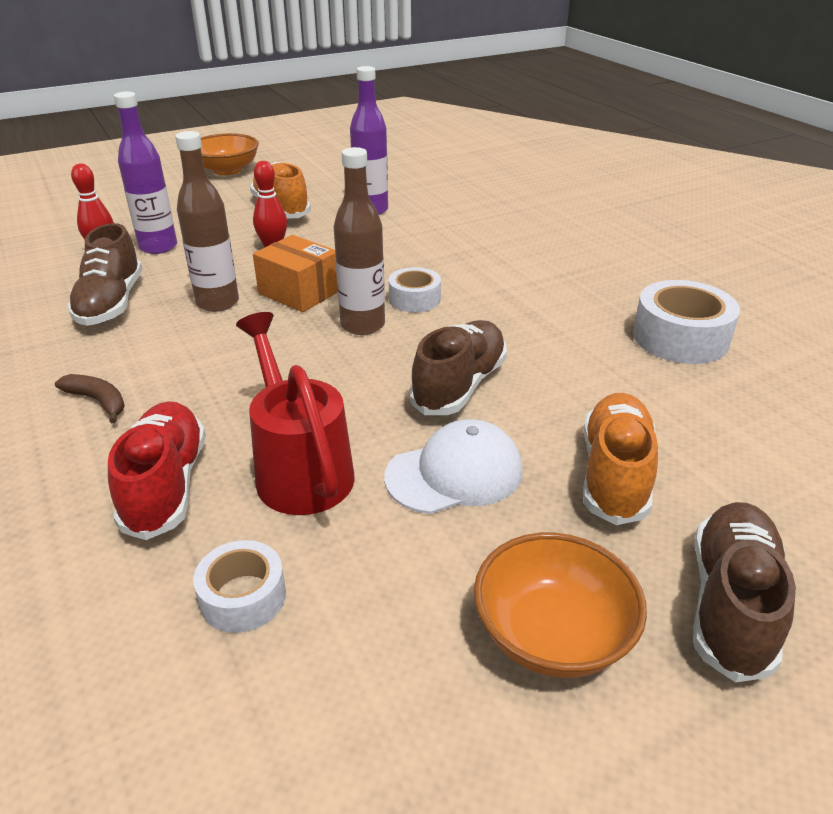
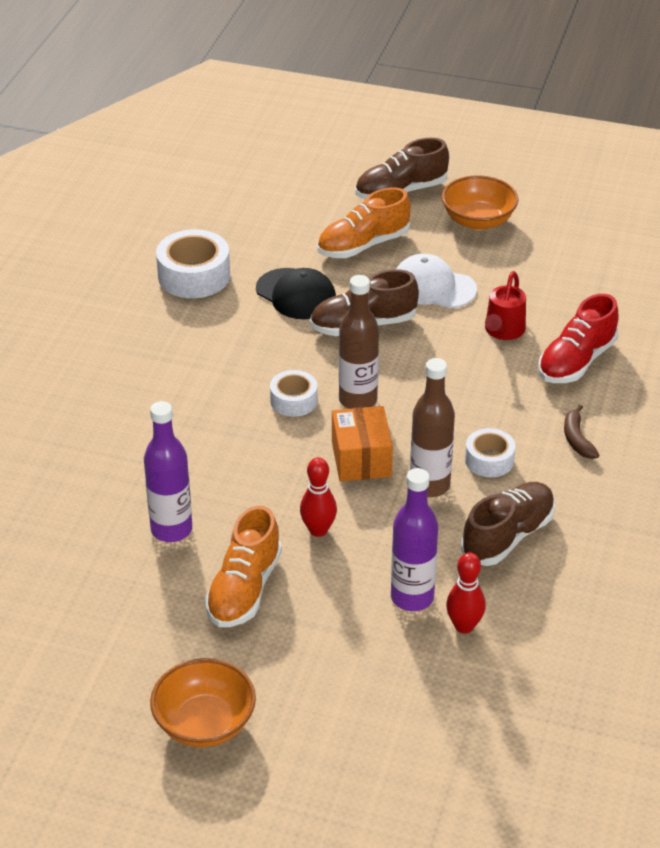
camera: 135 degrees left, 5 degrees up
(243, 597) = (581, 295): white tape -> white tape (489, 460)
(300, 469) = (503, 331): red watering can -> red watering can, size x0.66
(570, 375) = (296, 294): none -> black cap

